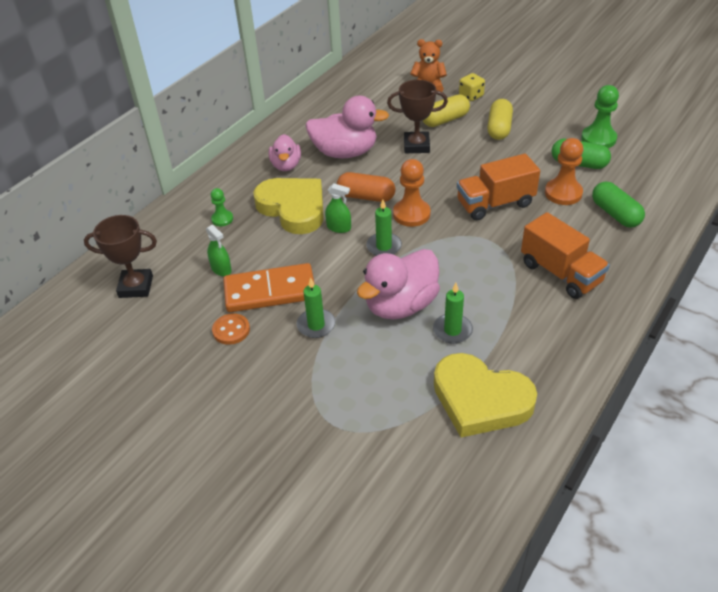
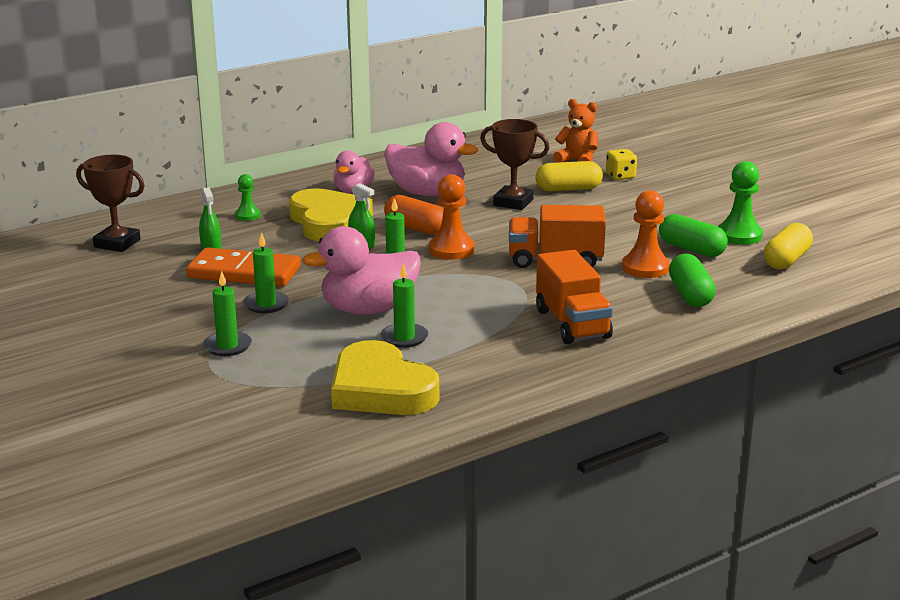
camera: 20 degrees right, 20 degrees down
(231, 330) = (179, 290): orange button -> none
(322, 388) = (227, 346): none -> green candle
(499, 128) = (625, 206): yellow capsule -> yellow capsule (786, 260)

